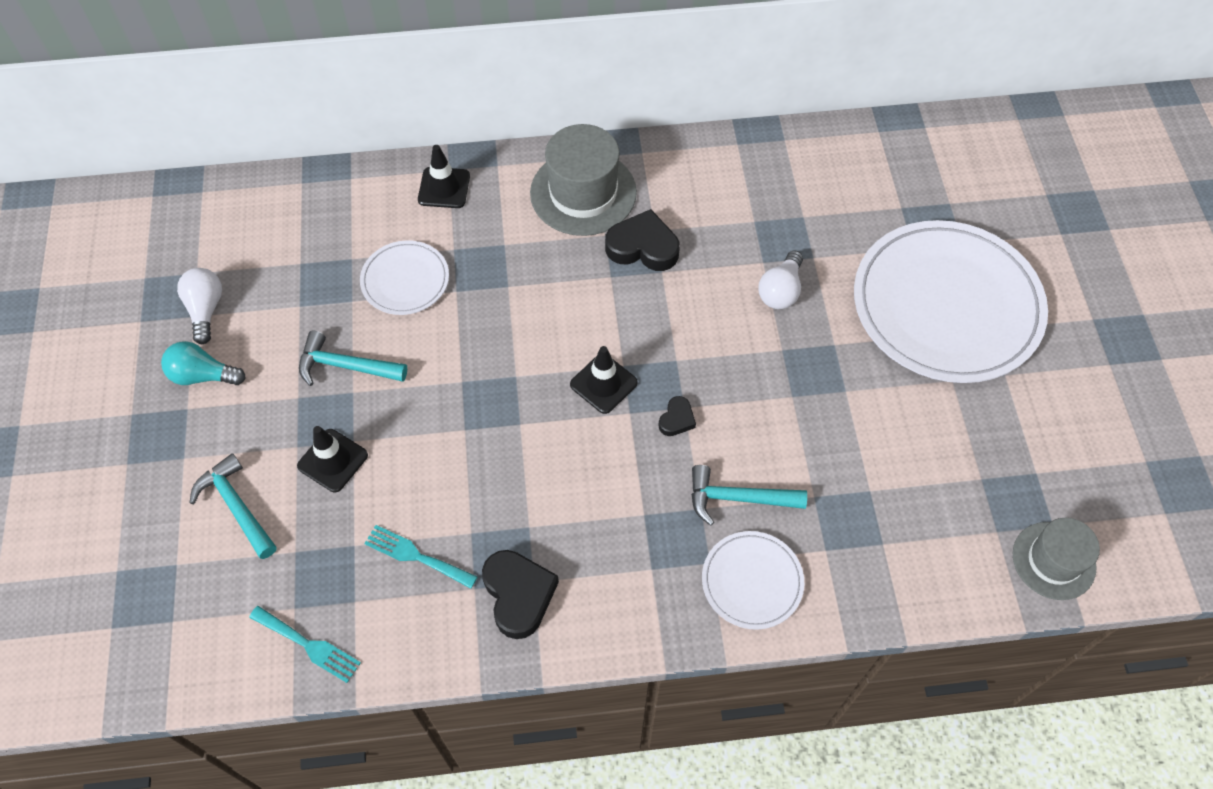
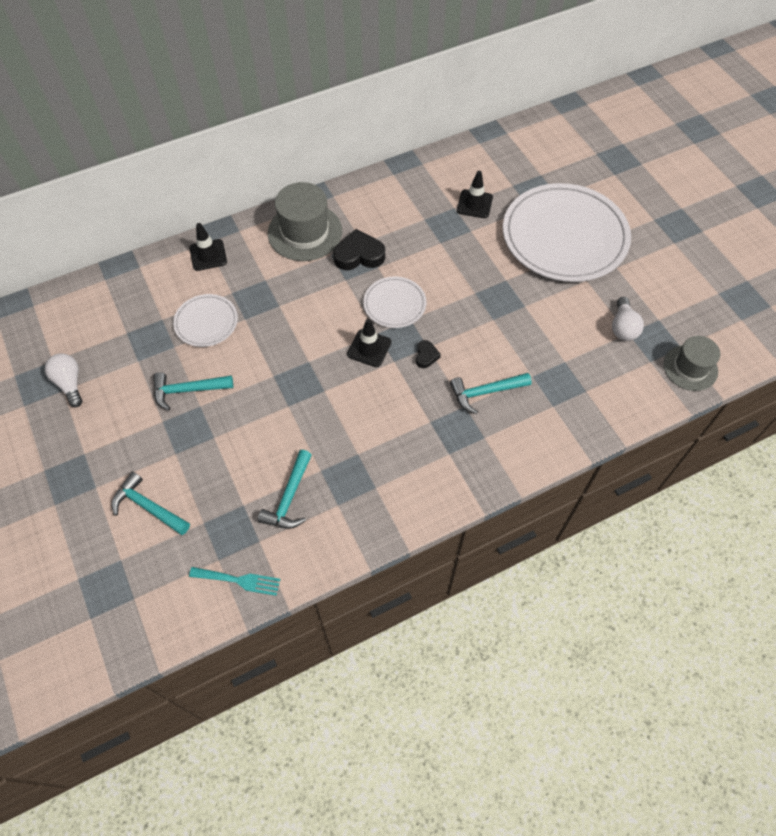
camera: 20 degrees left, 0 degrees up
(203, 375) = (86, 428): turquoise light bulb -> none
(332, 460) = (205, 455): black traffic cone -> black traffic cone (474, 204)
(416, 556) = (289, 497): turquoise fork -> turquoise hammer
(518, 595) = (369, 499): black heart -> none
(752, 581) = (515, 440): white plate -> white plate (394, 304)
(780, 290) = (459, 257): white light bulb -> white light bulb (623, 327)

